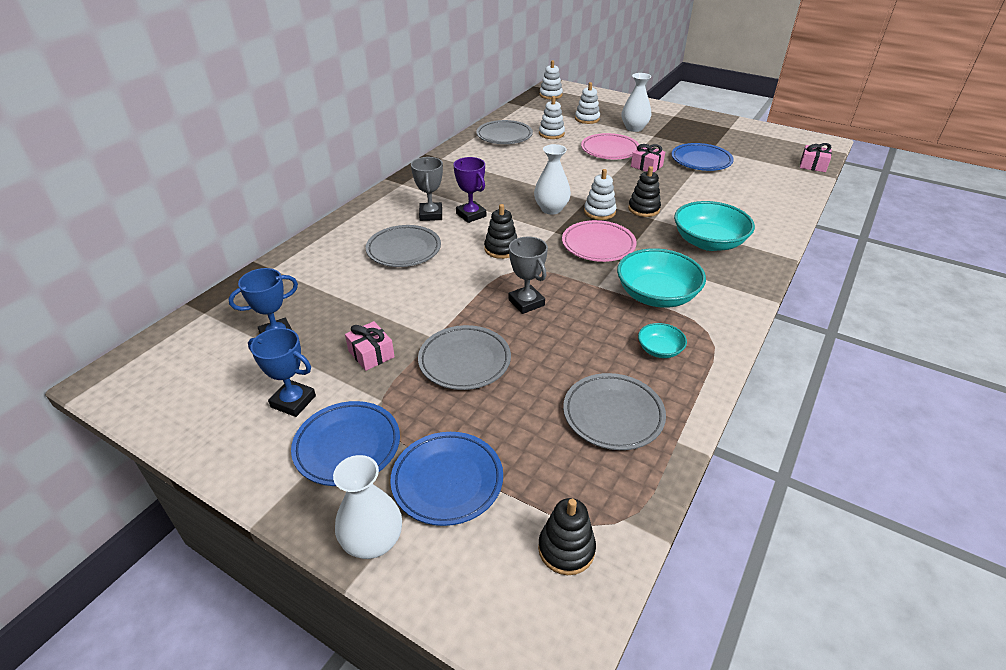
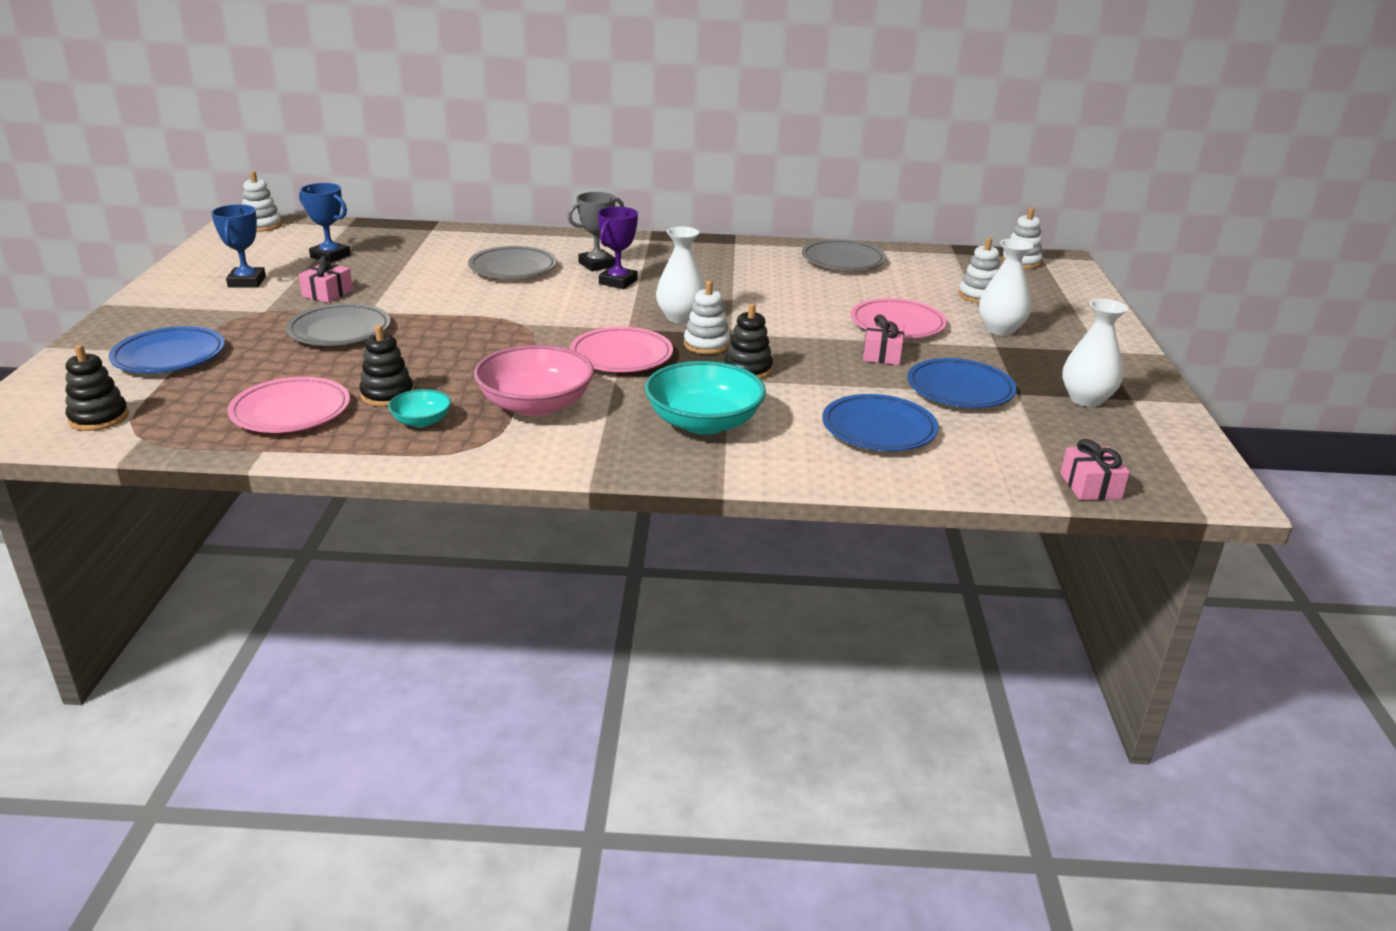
camera: 60 degrees right, 10 degrees down
(347, 446) = (199, 312): blue plate -> blue plate (878, 429)
(373, 542) = (93, 345): white vase -> white vase (1086, 399)
(501, 249) = (559, 309): black stacking toy -> black stacking toy (387, 395)
(526, 302) = (462, 339): grey trophy -> none
(551, 134) = (892, 283): white stacking toy -> white stacking toy (262, 225)
(613, 415) = (291, 412): grey plate -> pink plate
(656, 295) = (535, 405): turquoise bowl -> pink bowl

